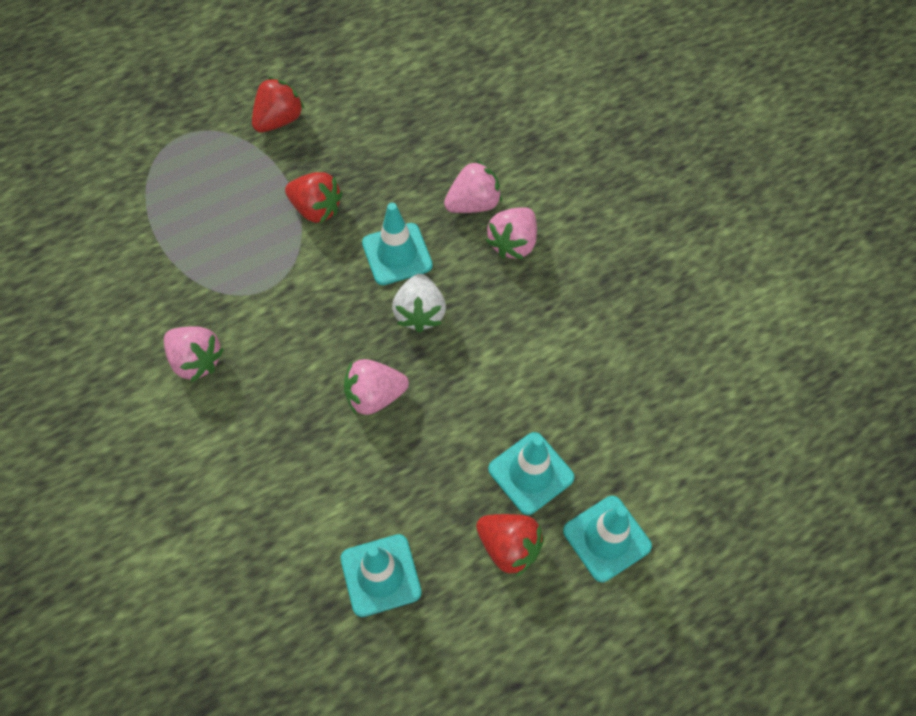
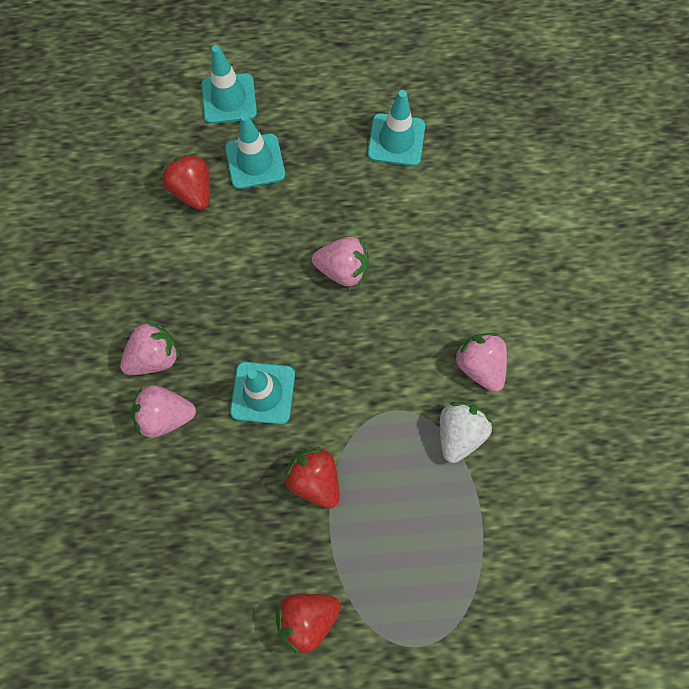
camera: 155 degrees left, 10 degrees up
(420, 313) = (271, 326): white strawberry -> white strawberry (459, 433)
(509, 547) = (298, 121): red strawberry -> red strawberry (193, 191)

